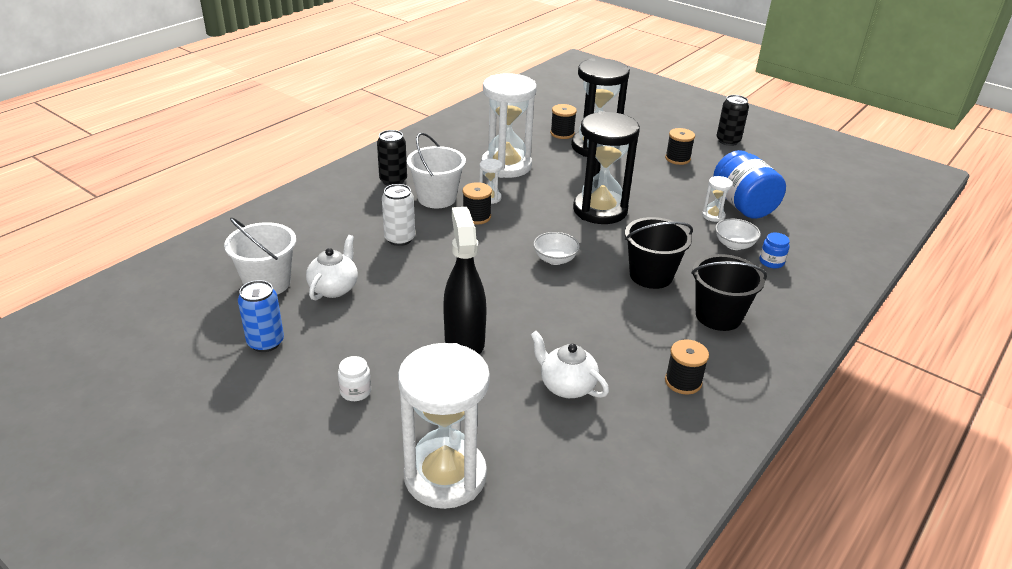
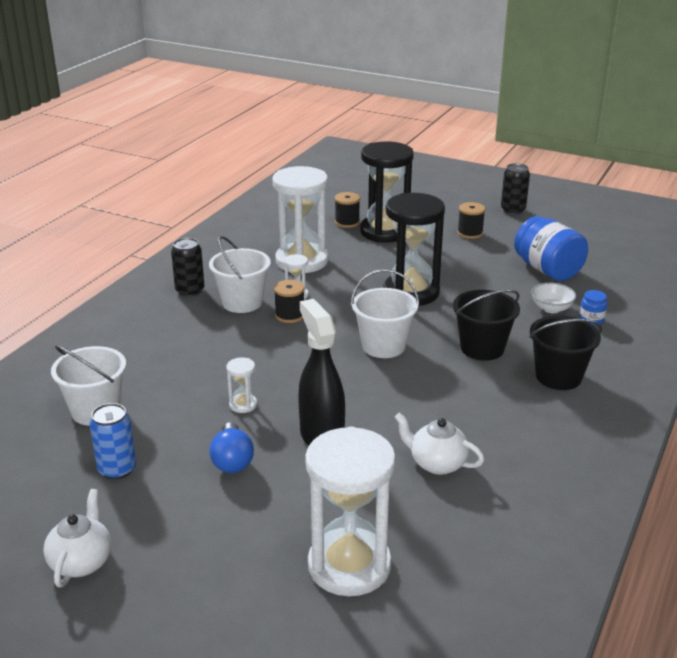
camera: 10 degrees left, 5 degrees down
(334, 288) = (169, 406): white teapot -> white teapot (81, 562)
(355, 391) = (229, 502): white jar -> none
(373, 351) = (232, 460): none -> blue light bulb
(399, 239) = (218, 348): white can -> none
(555, 259) = (383, 346): white bowl -> white bucket
(683, 382) = (546, 442): black spool -> none
(713, 216) = (522, 283): white hourglass -> white hourglass (243, 405)

